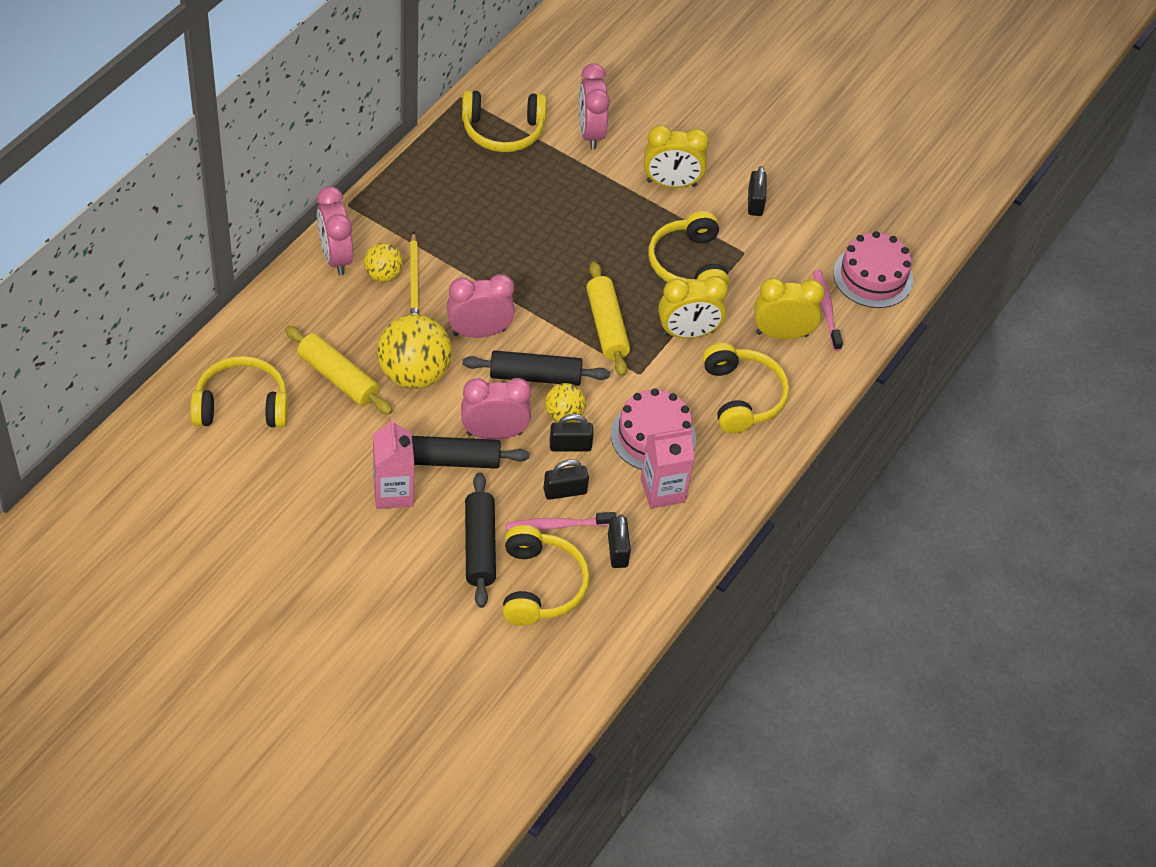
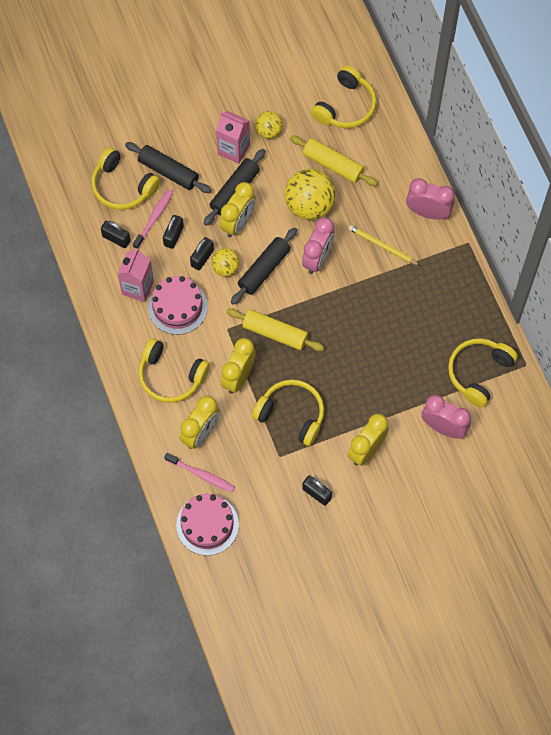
camera: 130 degrees right, 15 degrees up
(338, 378) = (333, 165): yellow rolling pin -> yellow rolling pin turned 45 degrees clockwise
(383, 275) = (397, 231): yellow ball -> yellow ball (269, 131)
(494, 433) = (238, 223): pink clock -> yellow clock

